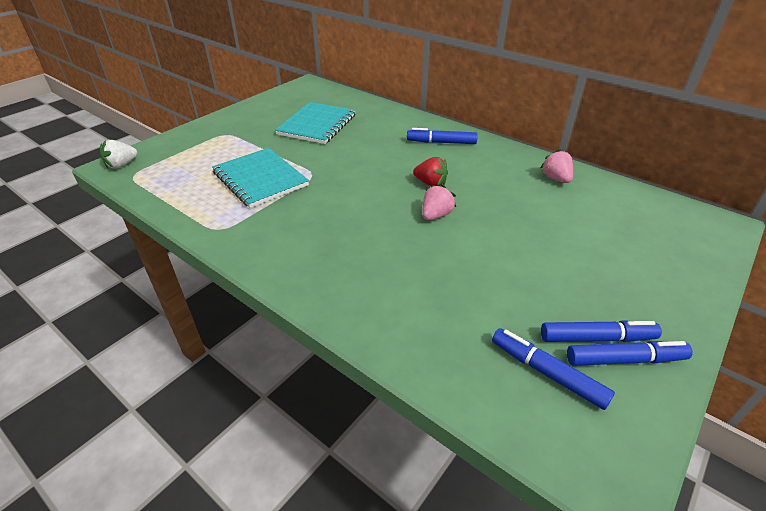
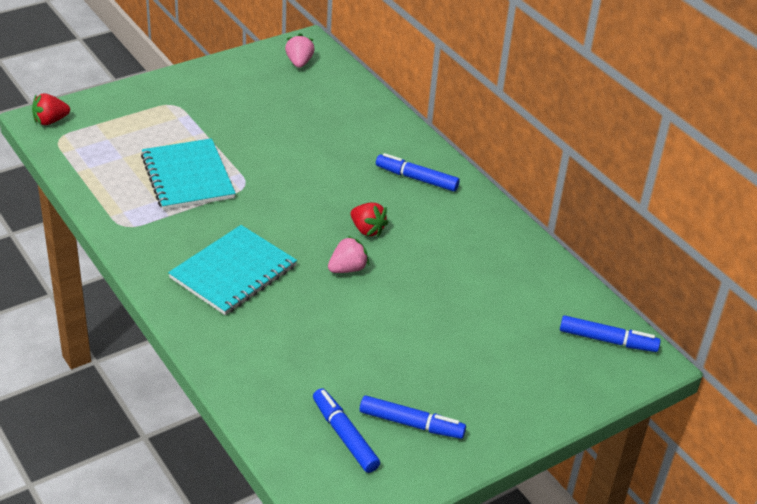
camera: 15 degrees right, 0 degrees up
(121, 165) = (50, 121): white strawberry -> red strawberry
(317, 125) = (284, 116): turquoise notebook -> turquoise notebook (233, 272)
(556, 178) = (513, 261): pink strawberry -> pink strawberry (299, 62)
(625, 359) = (420, 446): blue marker -> blue marker (607, 340)

